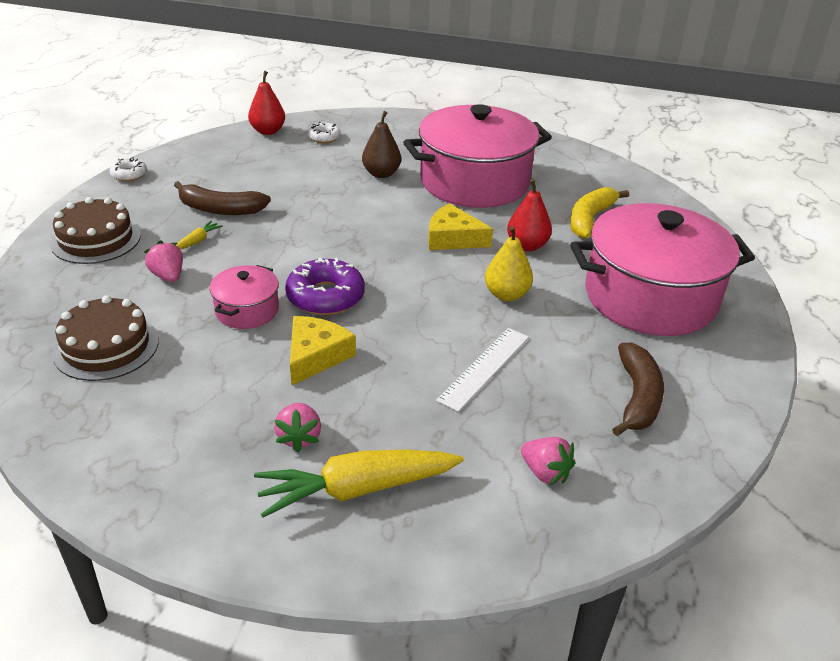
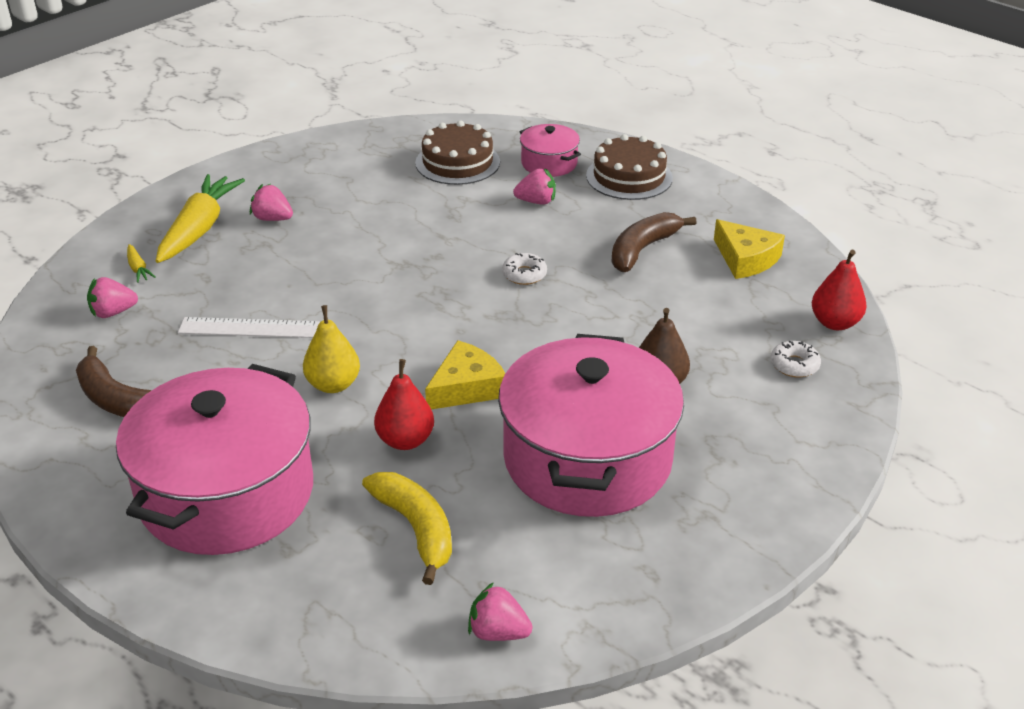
camera: 120 degrees right, 0 degrees up
(129, 174) = (757, 210): white donut -> white donut (524, 274)
(197, 241) = (587, 226): yellow carrot -> yellow carrot (138, 269)
(247, 310) = (449, 229): pink pot -> pink pot (549, 163)
(315, 356) = (354, 247): yellow cheese -> yellow cheese (745, 259)
(325, 296) = (432, 273): purple donut -> none
(484, 368) = (249, 328): white ruler -> white ruler turned 60 degrees counterclockwise
(621, 178) = (498, 632): none -> pink strawberry

